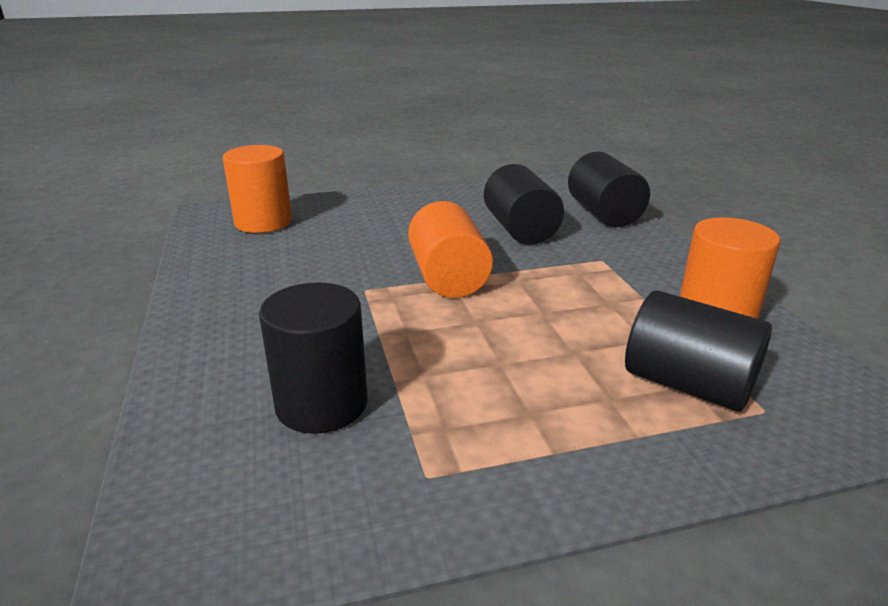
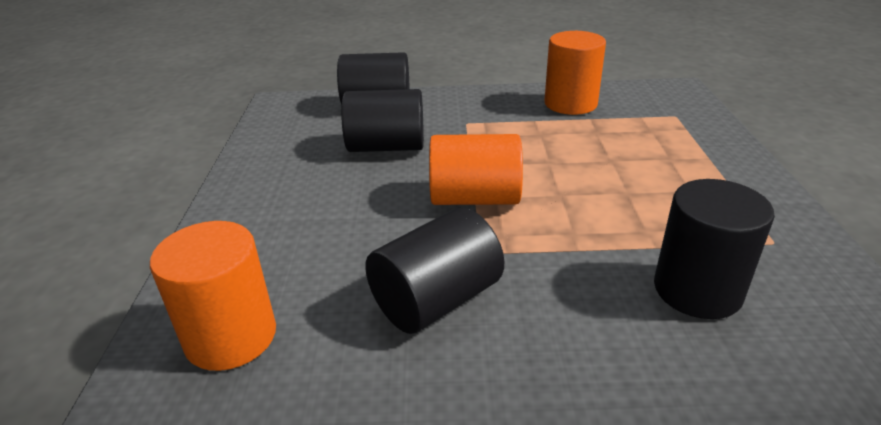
camera: 75 degrees left, 5 degrees up
(688, 385) = (651, 130): black cylinder -> black cylinder (436, 300)

